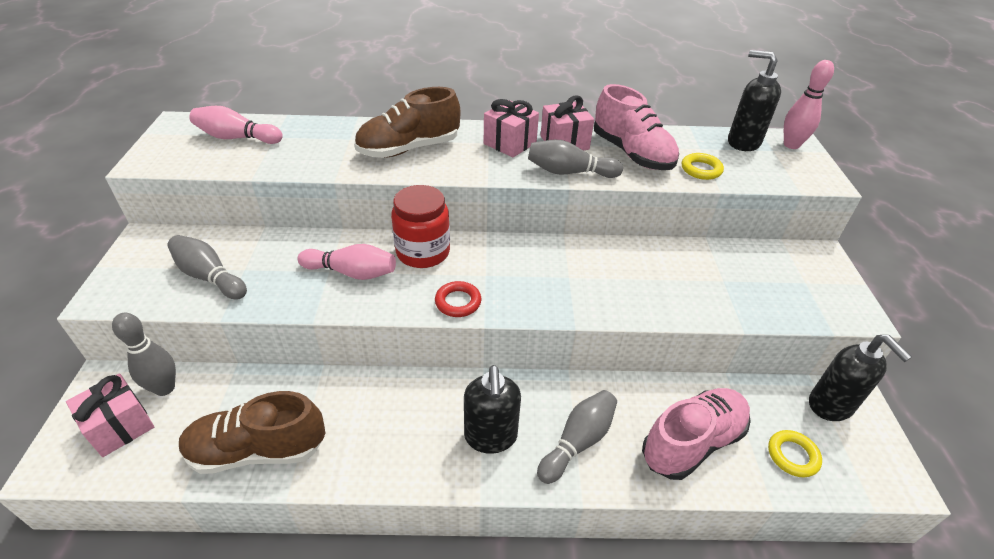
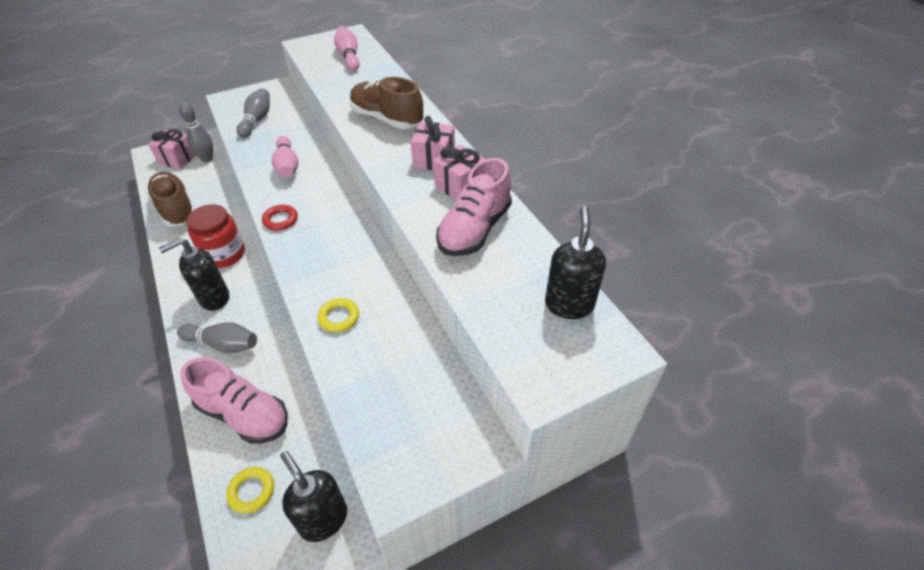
camera: 65 degrees right, 5 degrees up
(423, 252) = (325, 186): red jar -> red jar (224, 254)
(569, 172) = (412, 202): grey bowling pin -> none
(701, 169) = (482, 282): yellow ring -> yellow ring (339, 317)
(791, 145) = (602, 348): pink bowling pin -> none
(831, 405) = (323, 519): black soap dispenser -> black soap dispenser turned 105 degrees clockwise

